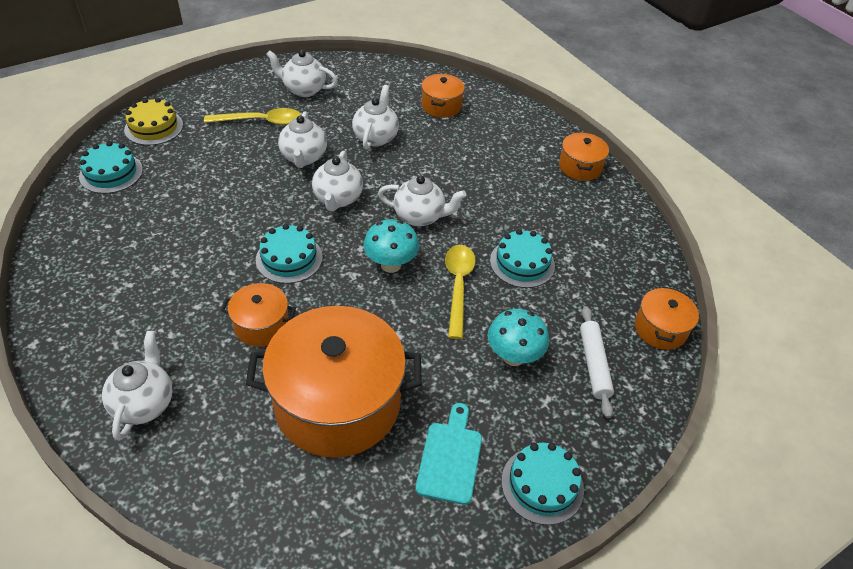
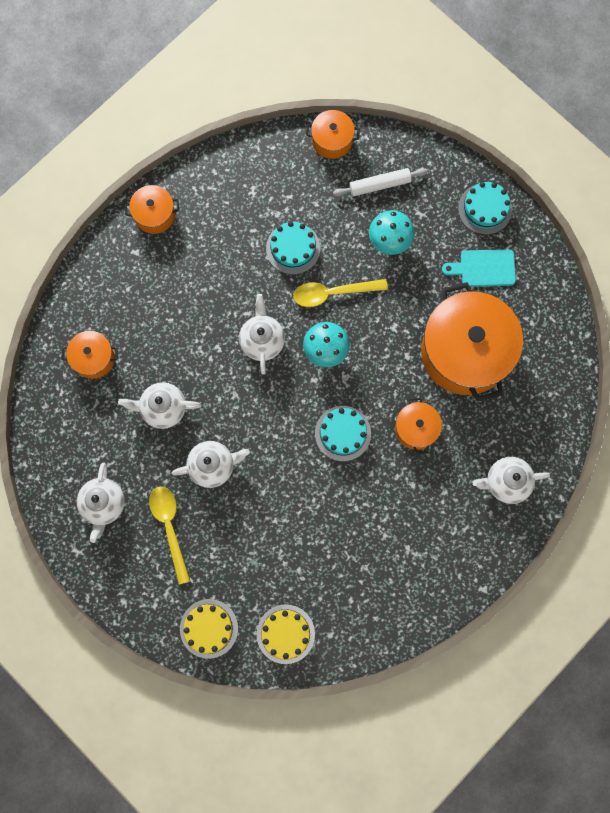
camera: 100 degrees left, 30 degrees up
(111, 173) = (285, 634): turquoise cake -> yellow cake
(338, 199) = (260, 417): white teapot -> none

